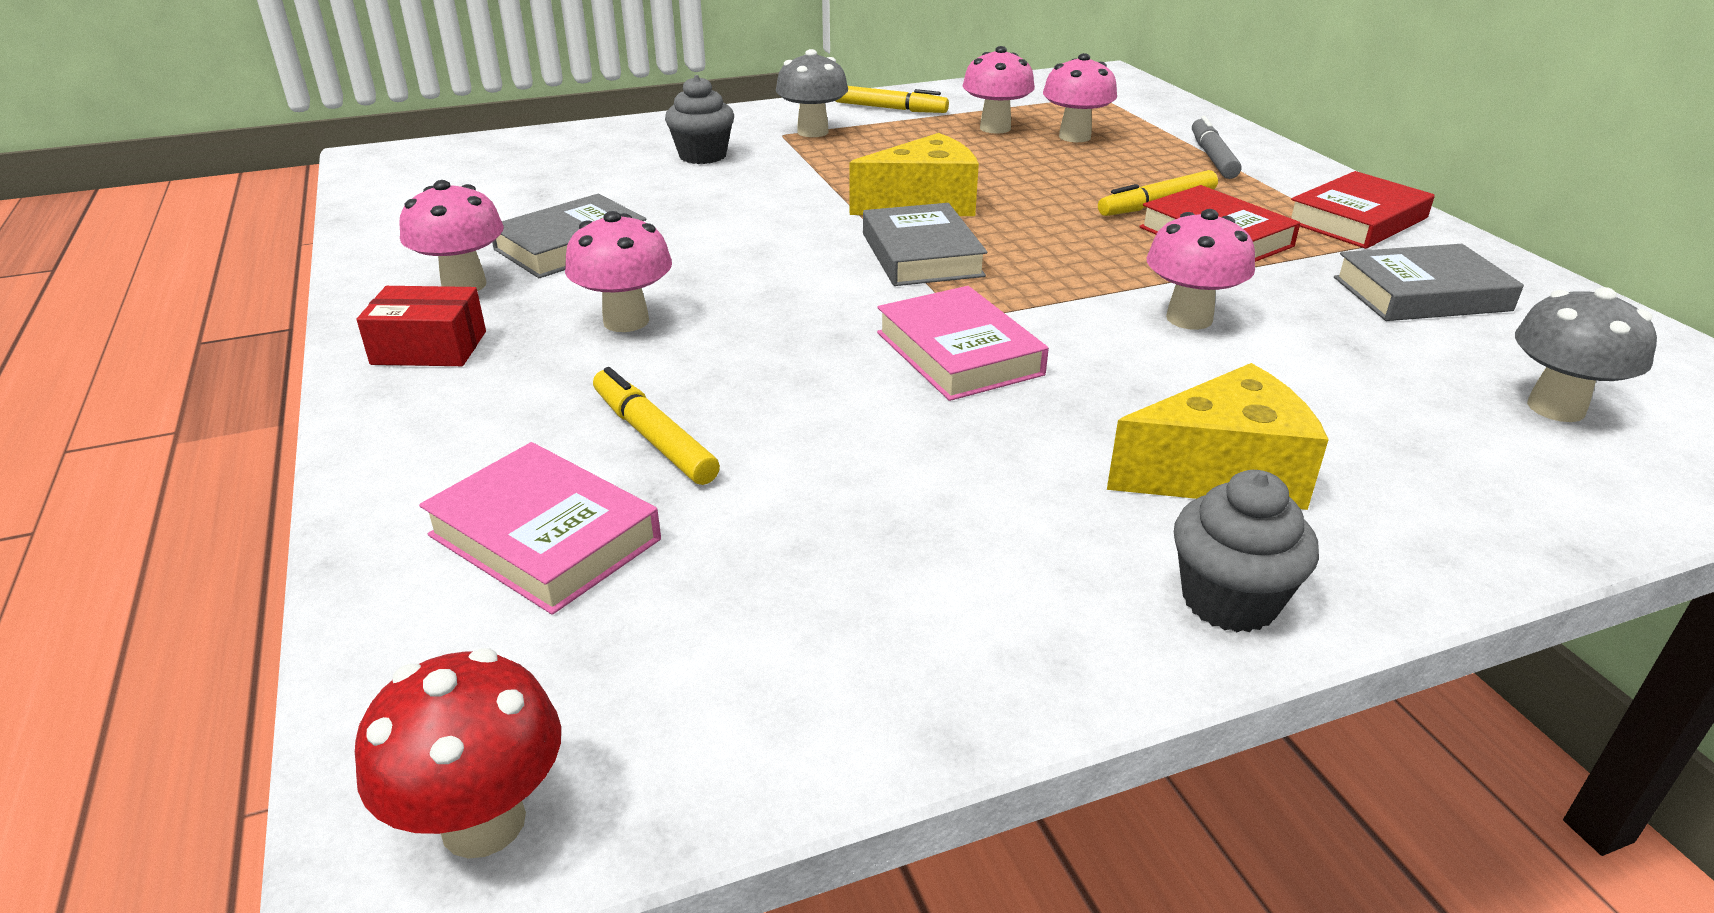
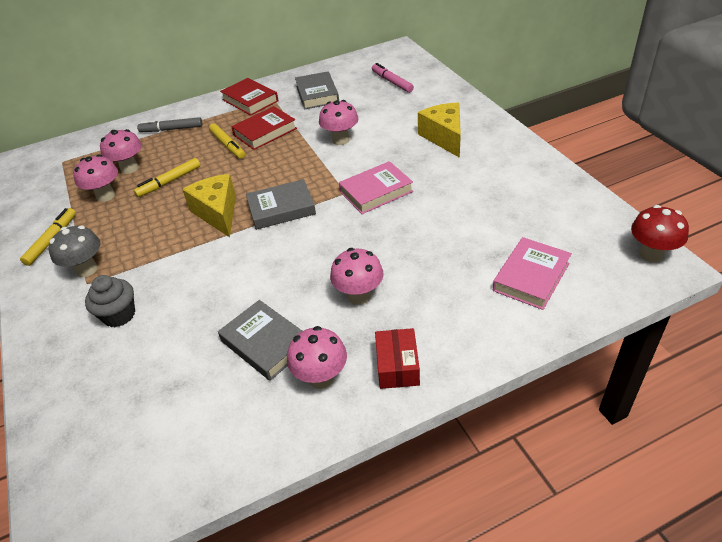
camera: 90 degrees left, 10 degrees up
(653, 437) = (458, 263): yellow marker -> yellow marker (169, 182)
(1229, 600) = (505, 138): grey cupcake -> none
(1556, 408) = (392, 82): grey mushroom -> pink marker

